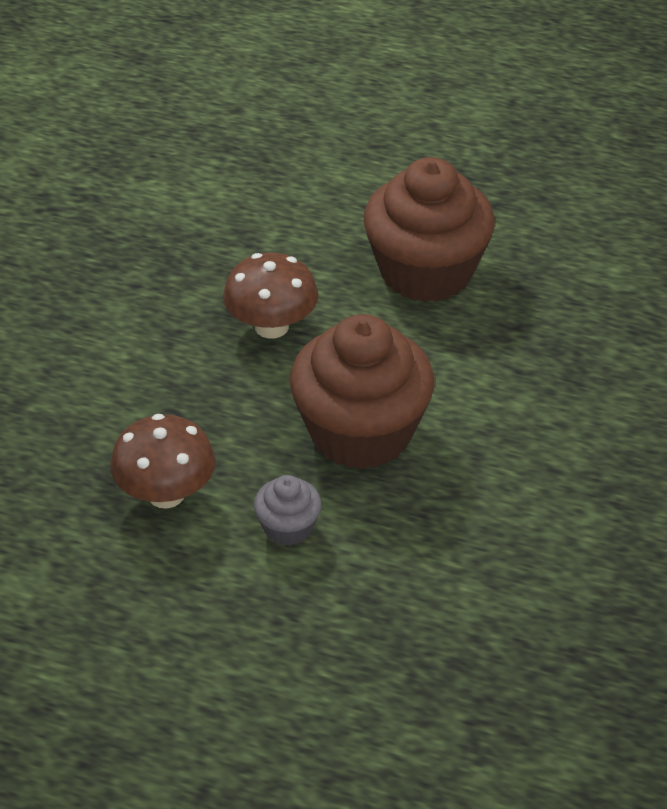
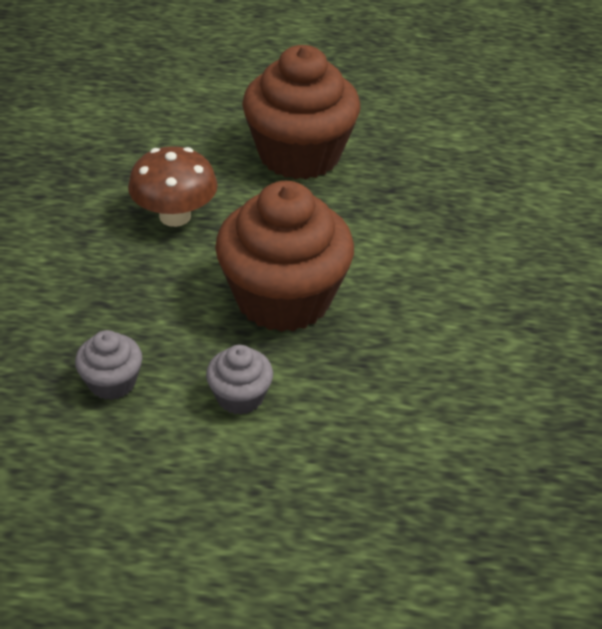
camera: 15 degrees left, 0 degrees up
(166, 494) = (112, 382): brown mushroom -> grey cupcake

